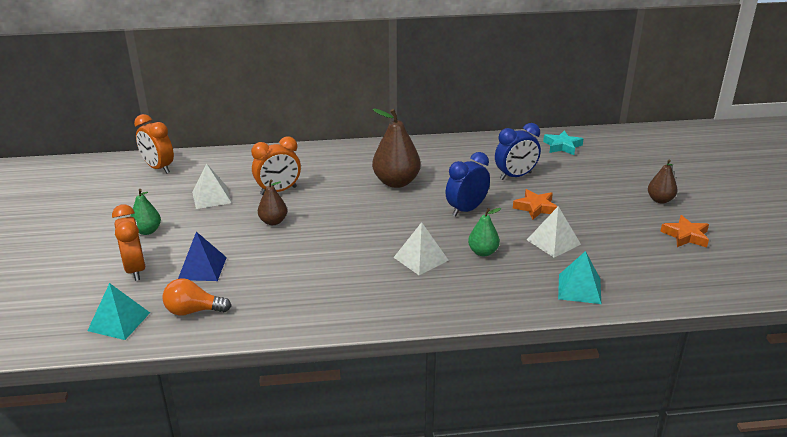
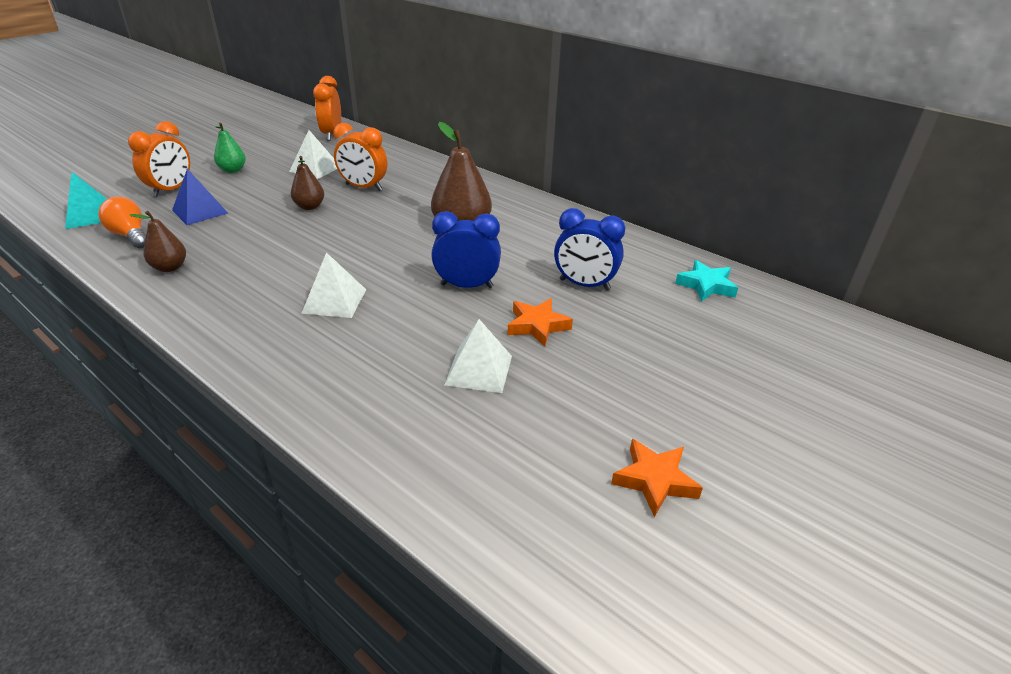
camera: 45 degrees right, 5 degrees up
(483, 252) = (393, 332): green pear -> none
(579, 288) = (396, 435): turquoise pyramid -> none
(660, 200) = (712, 414): brown pear -> brown pear (170, 267)

